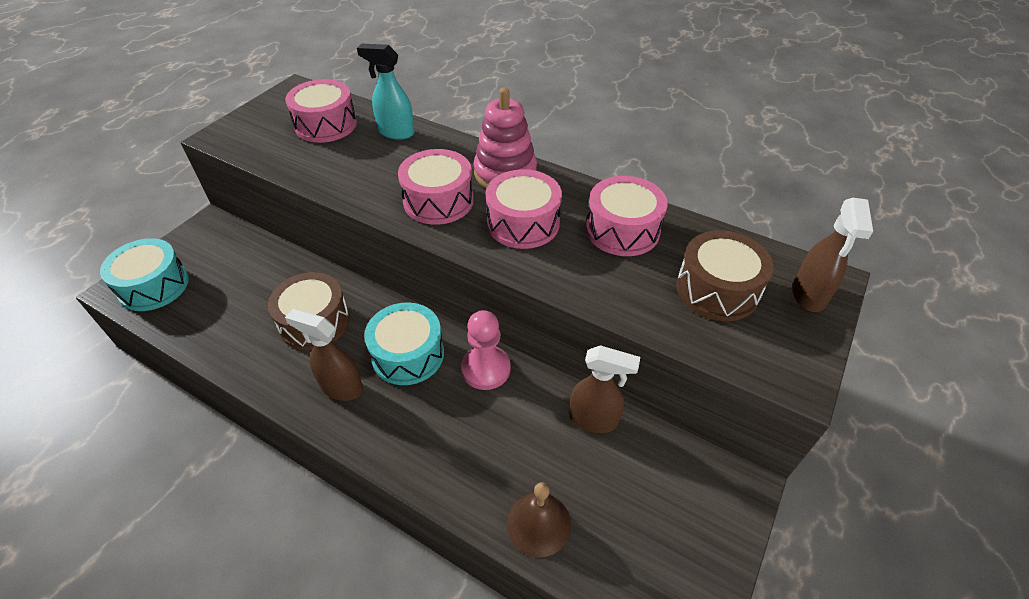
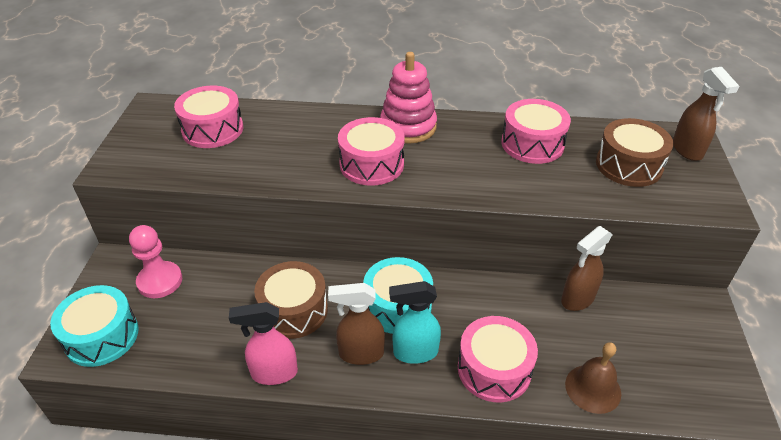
camera: 25 degrees left, 5 degrees down
(256, 374) = (273, 373): none -> pink spray bottle
(395, 132) = (285, 119): turquoise spray bottle -> turquoise spray bottle (414, 352)
(486, 369) = (469, 293): pink pawn -> pink pawn (160, 281)
(523, 223) = (454, 161): pink drum -> pink drum (494, 369)
(594, 419) = (577, 299): brown spray bottle -> brown spray bottle turned 150 degrees clockwise

